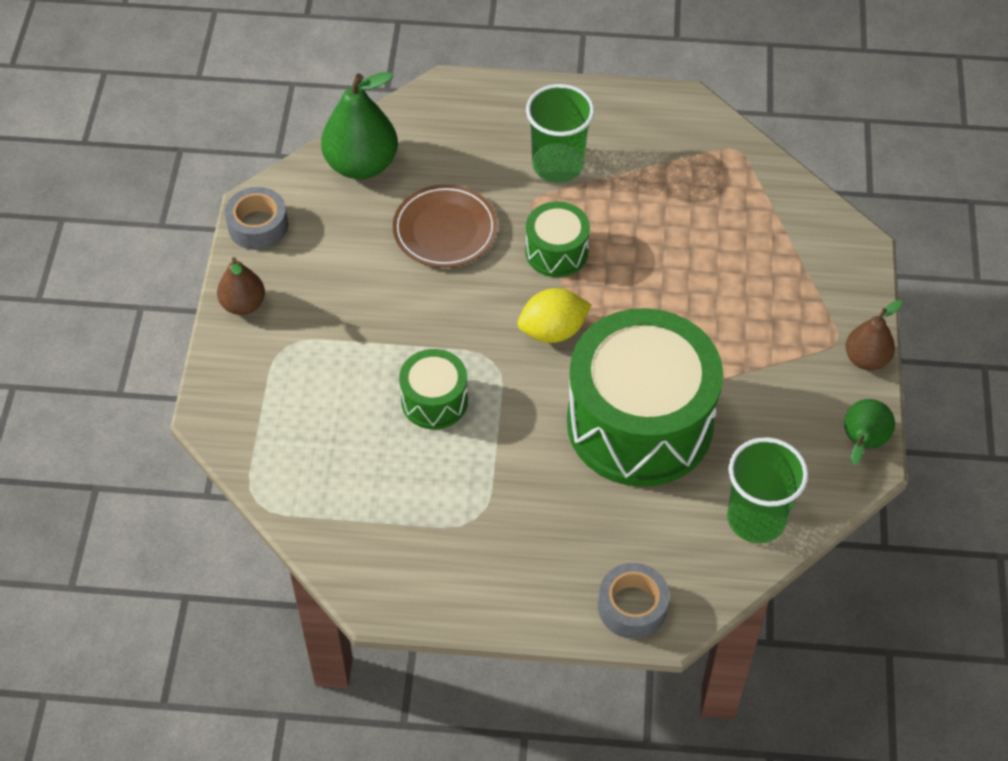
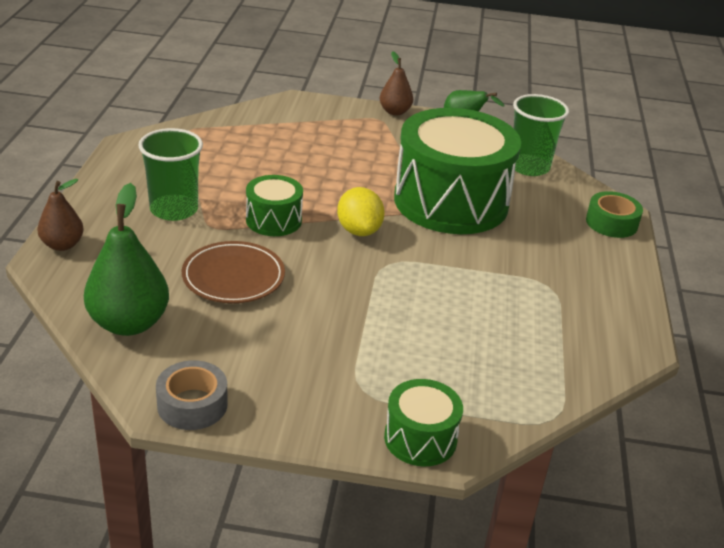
camera: 90 degrees left, 20 degrees down
(243, 304) = (303, 420): brown pear -> brown pear (62, 245)
(434, 401) = (431, 298): green drum -> green drum (420, 438)
(632, 607) = (611, 223): grey tape -> green tape

